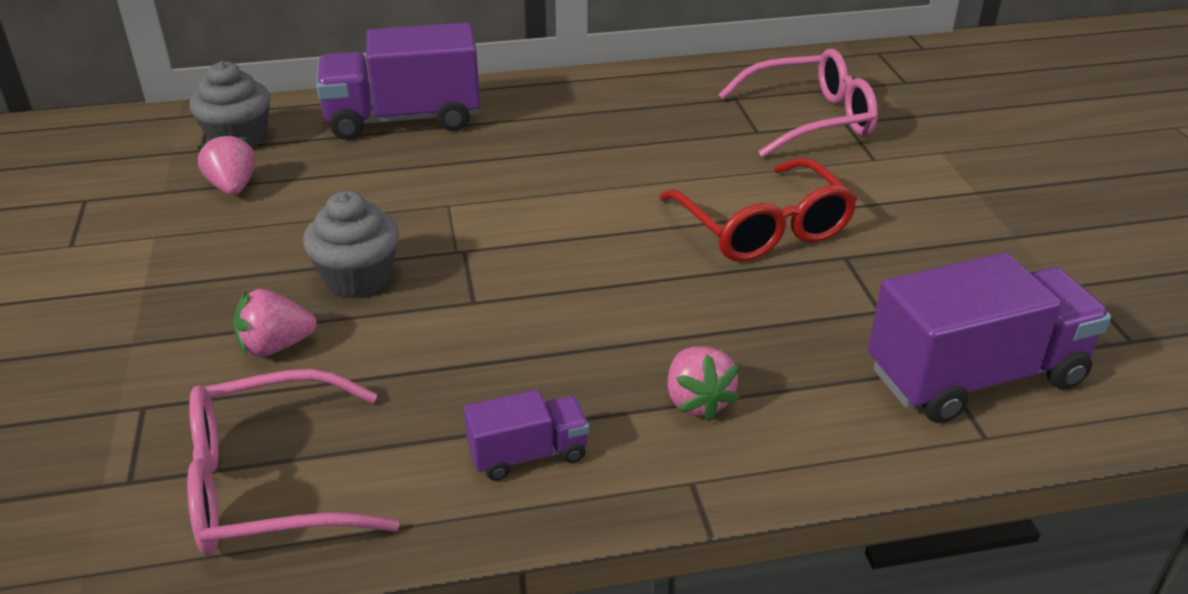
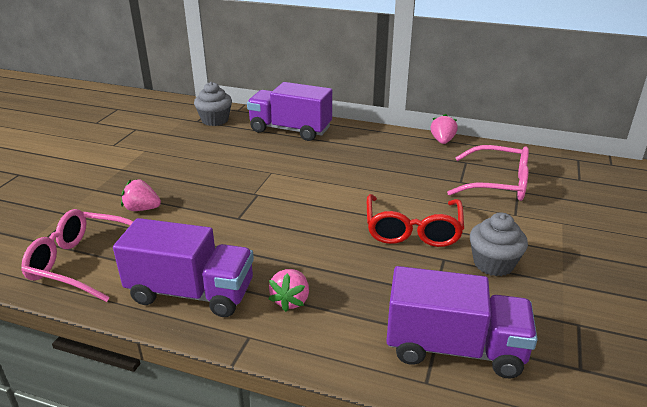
camera: 30 degrees right, 5 degrees down
(233, 187) = (193, 139): pink strawberry -> pink strawberry (442, 141)
(358, 278) = (201, 192): grey cupcake -> grey cupcake (493, 263)
(528, 454) = (191, 293): purple truck -> purple truck, size x2.00

